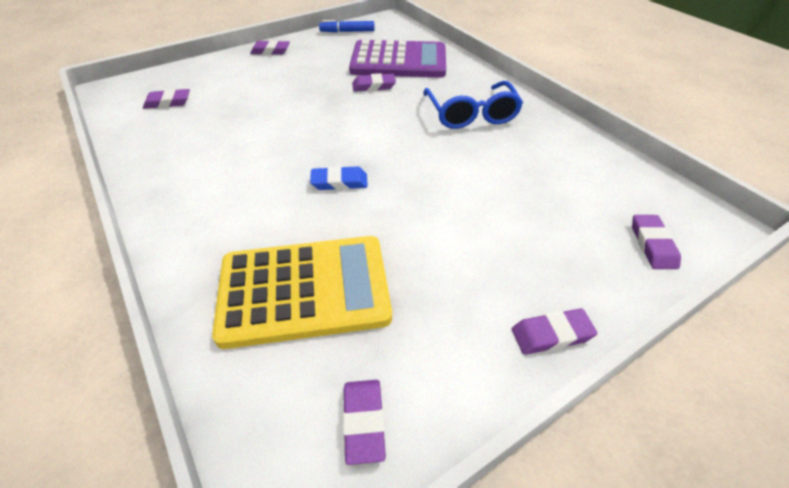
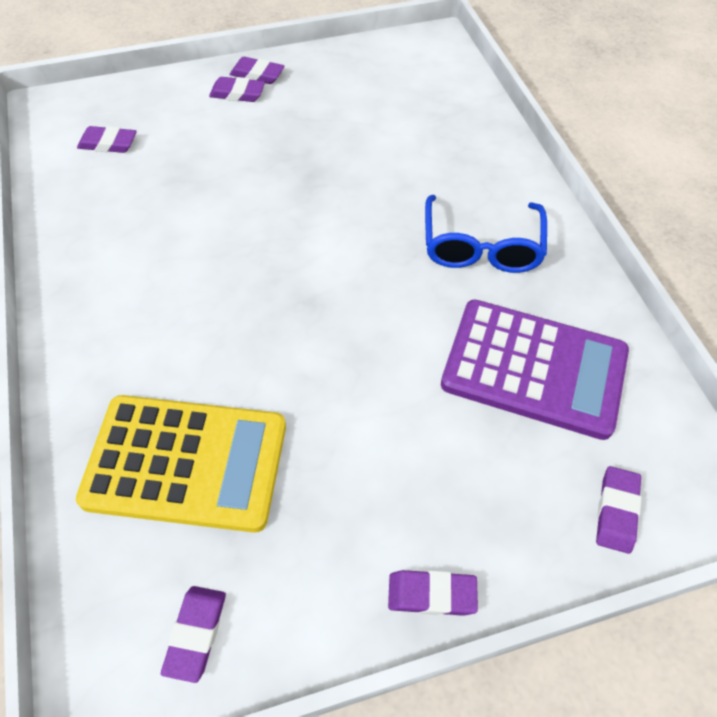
camera: 15 degrees right, 10 degrees up
(339, 182) = (273, 320): blue eraser -> none
(347, 31) = (372, 55): blue marker -> none
(374, 86) = (371, 168): purple eraser -> purple eraser (237, 93)
(398, 61) = (421, 127): purple calculator -> purple calculator (534, 369)

